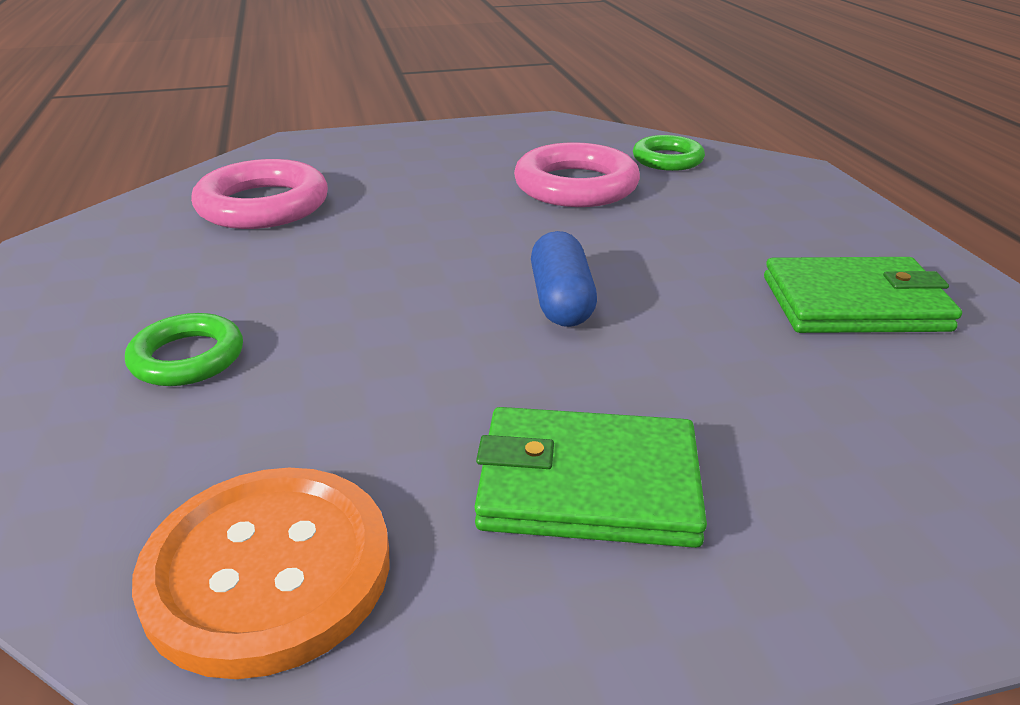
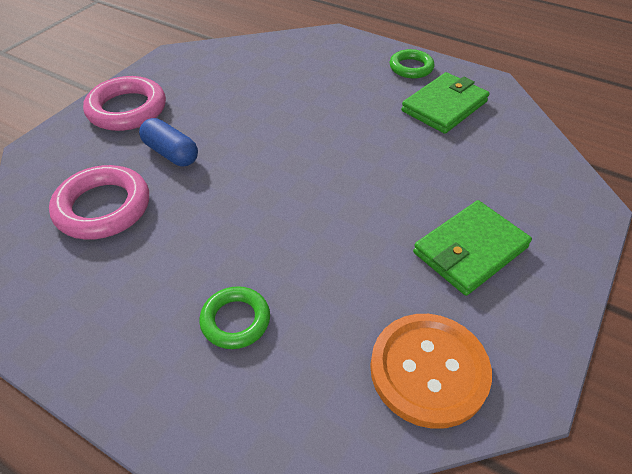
camera: 45 degrees left, 15 degrees up
(561, 301) = (346, 172): blue capsule -> blue capsule (171, 153)
(576, 186) = (254, 97): pink ring -> pink ring (127, 109)
(667, 159) = (272, 56): green ring -> green ring (411, 67)

